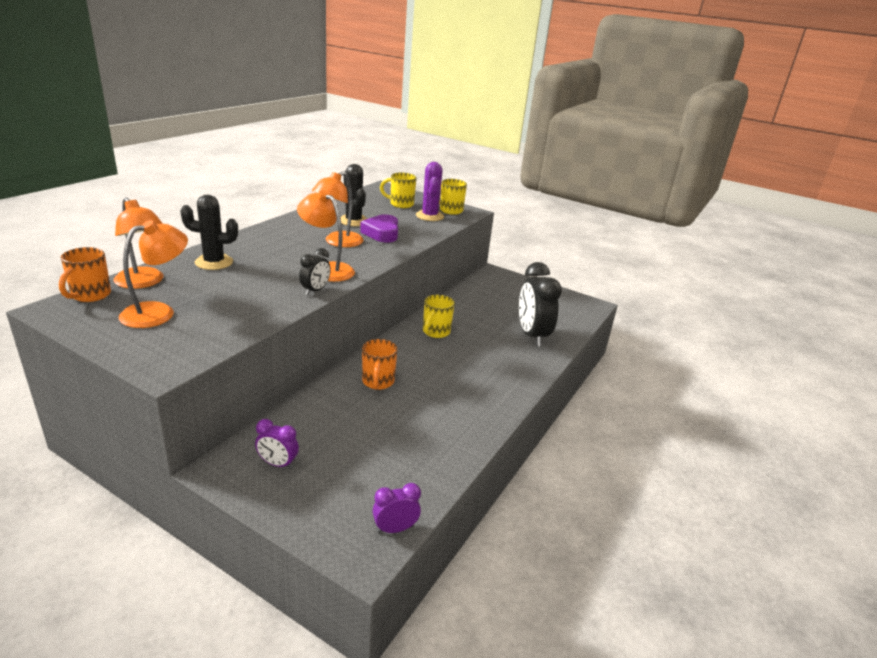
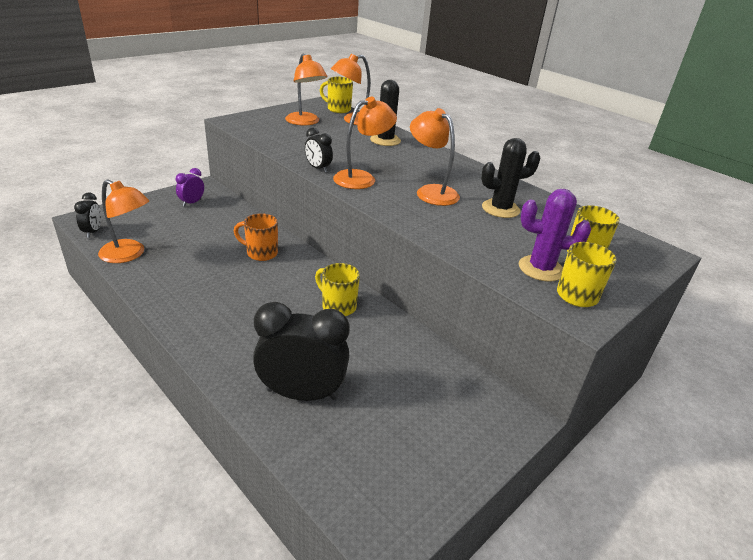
camera: 105 degrees right, 5 degrees up
(90, 295) = (338, 109): orange mug -> yellow mug
(382, 233) = (462, 220): purple heart -> none
(395, 529) = (93, 232): purple clock -> black clock
(429, 472) = (129, 255): none -> orange lamp

